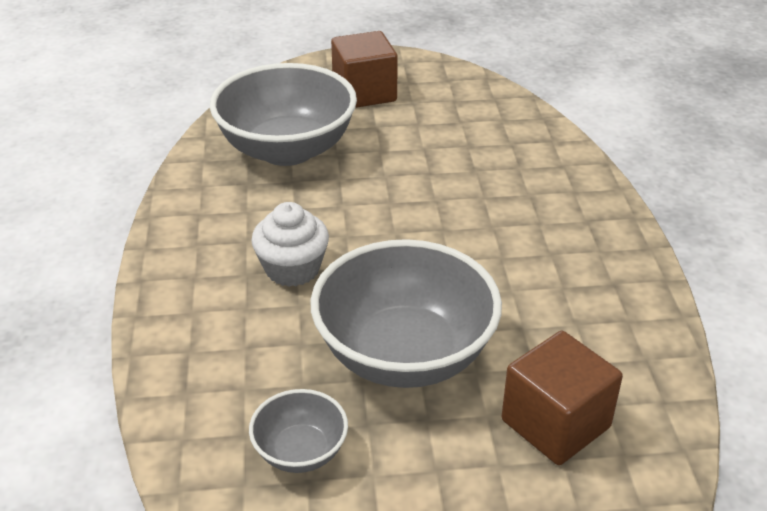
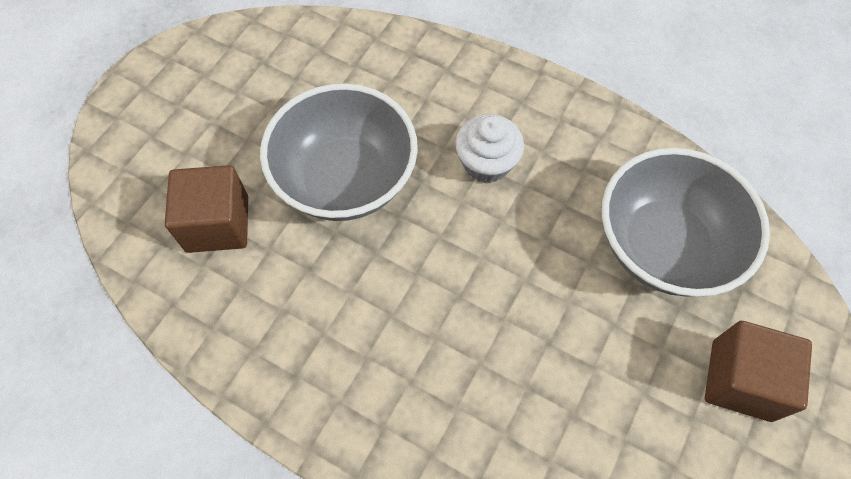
camera: 125 degrees right, 25 degrees up
(300, 451) = (318, 84): grey bowl -> none

